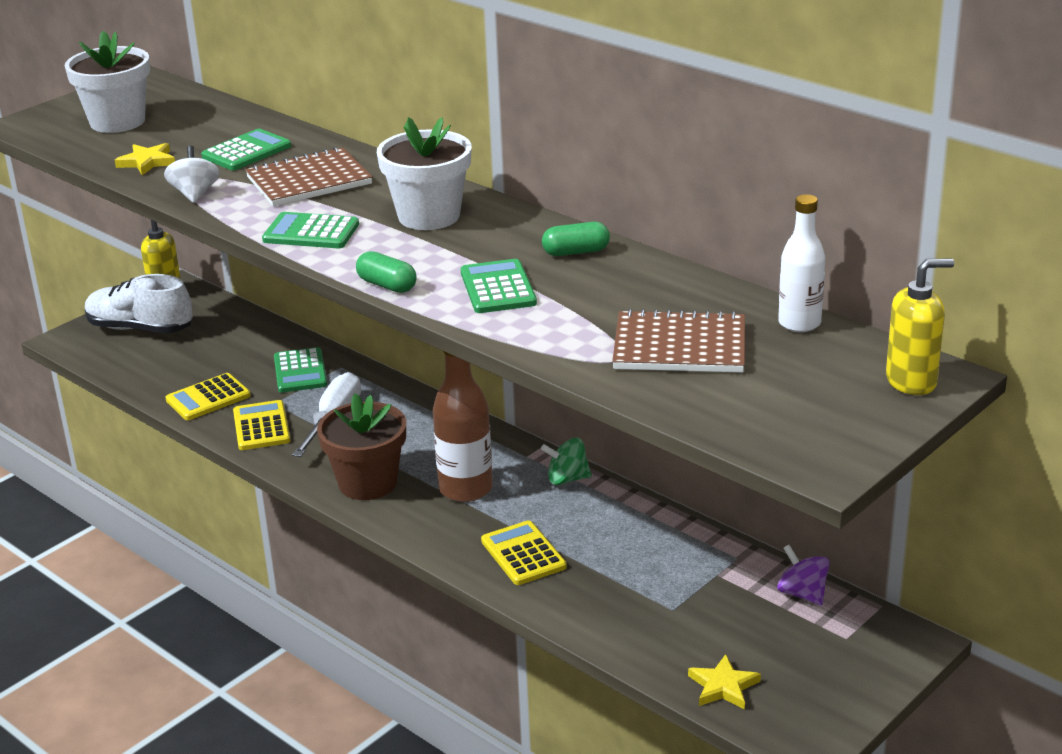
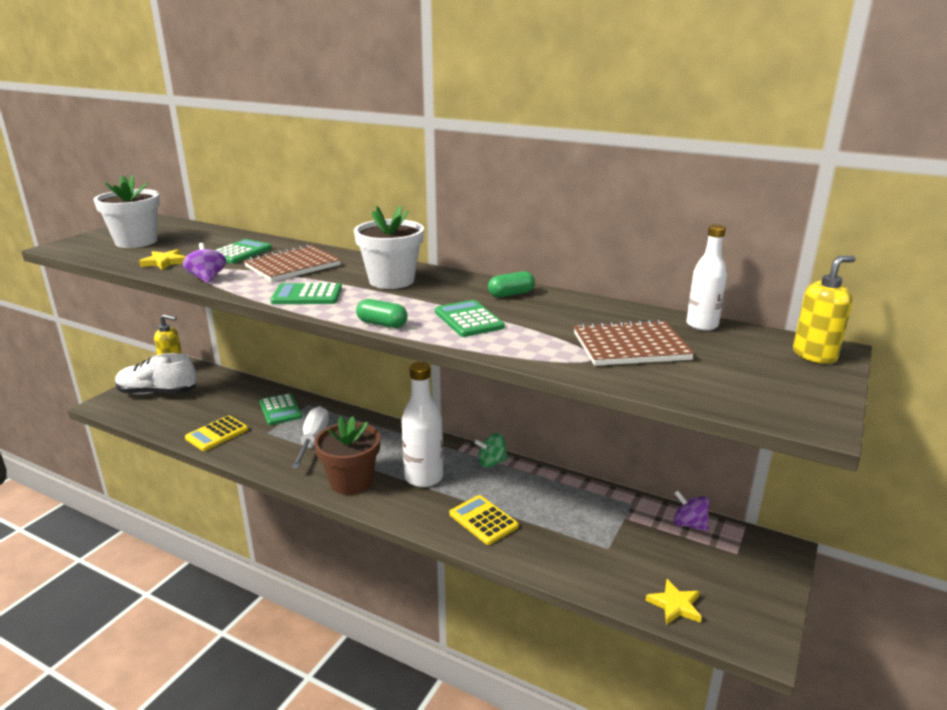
camera: 15 degrees left, 5 degrees down
(195, 194) = (207, 278): white spinning top -> purple spinning top
(261, 426) = (261, 450): yellow calculator -> none
(466, 489) = (424, 477): brown bottle -> white bottle

